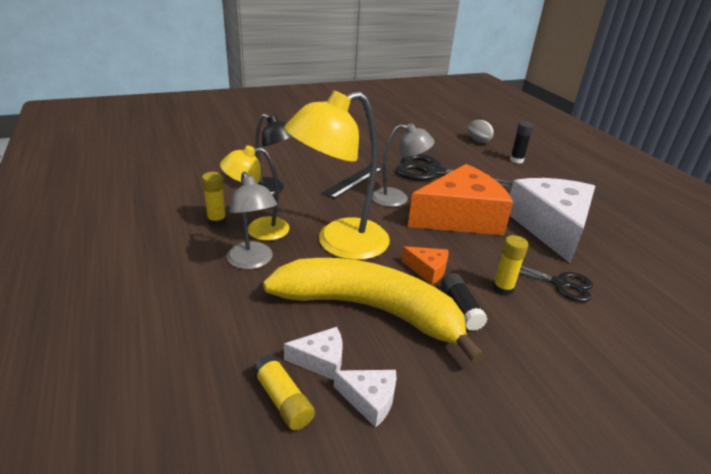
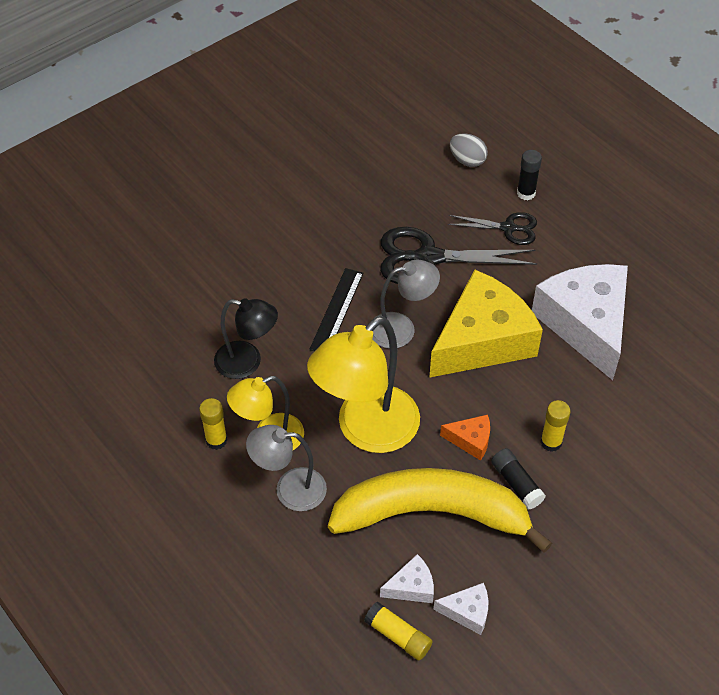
camera: 15 degrees left, 20 degrees up
(252, 262) = (290, 489): grey lamp -> grey lamp turned 135 degrees clockwise
(460, 217) = (482, 340): orange cheese -> yellow cheese
(560, 284) = (605, 415): black scissors -> black scissors (508, 228)

